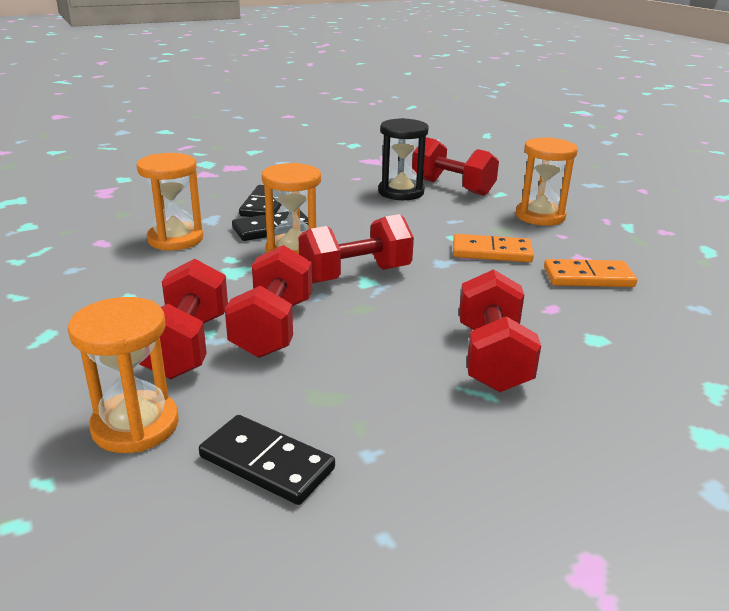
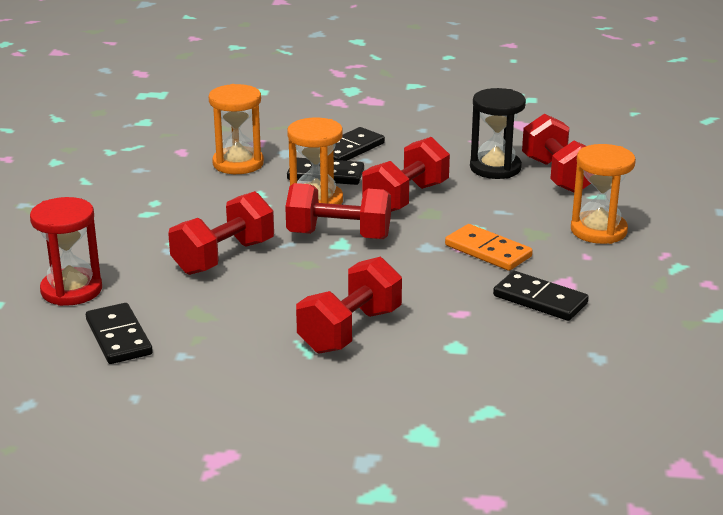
camera: 35 degrees right, 0 degrees up
(135, 425) = (71, 290): orange hourglass -> red hourglass
(187, 346) = (153, 251): red dumbbell -> red dumbbell (406, 198)
(588, 277) = (540, 300): orange domino -> black domino

